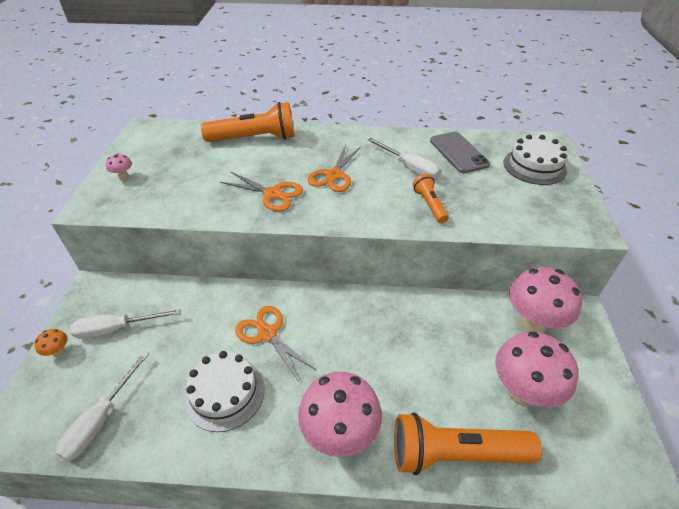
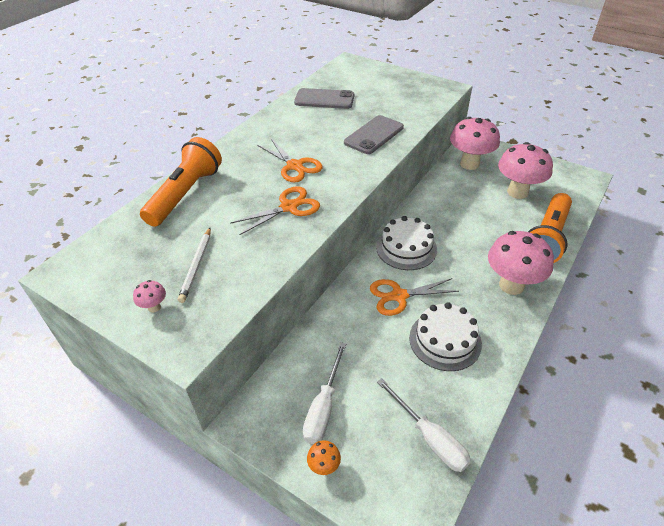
camera: 60 degrees left, 0 degrees up
(174, 177) = (196, 266): none -> white pencil
(409, 168) = (321, 127): white screwdriver -> none
(429, 205) = (374, 135): orange flashlight -> grey phone
(534, 166) = (370, 78): white cake -> white cake (406, 248)

